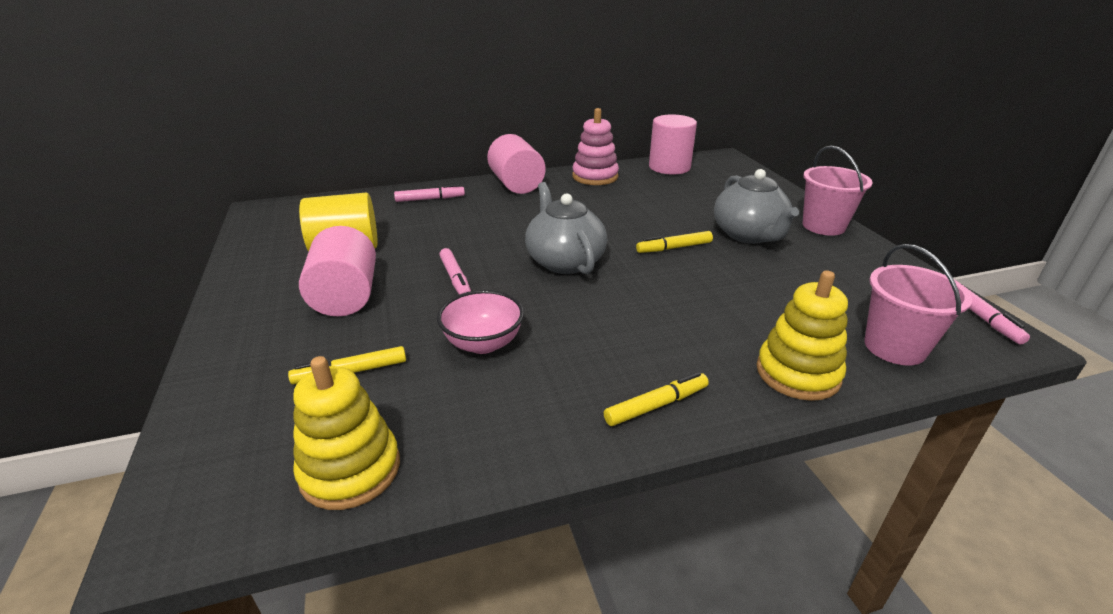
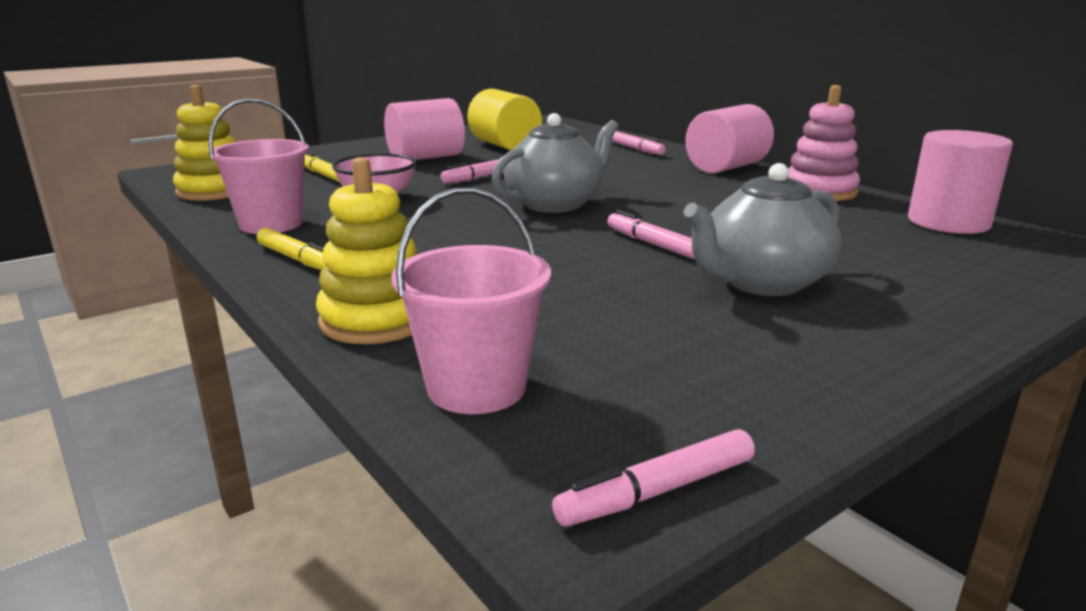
camera: 70 degrees right, 10 degrees down
(674, 248) = (652, 244): yellow marker -> pink marker
(823, 226) = (898, 338): pink bucket -> pink bucket (271, 224)

